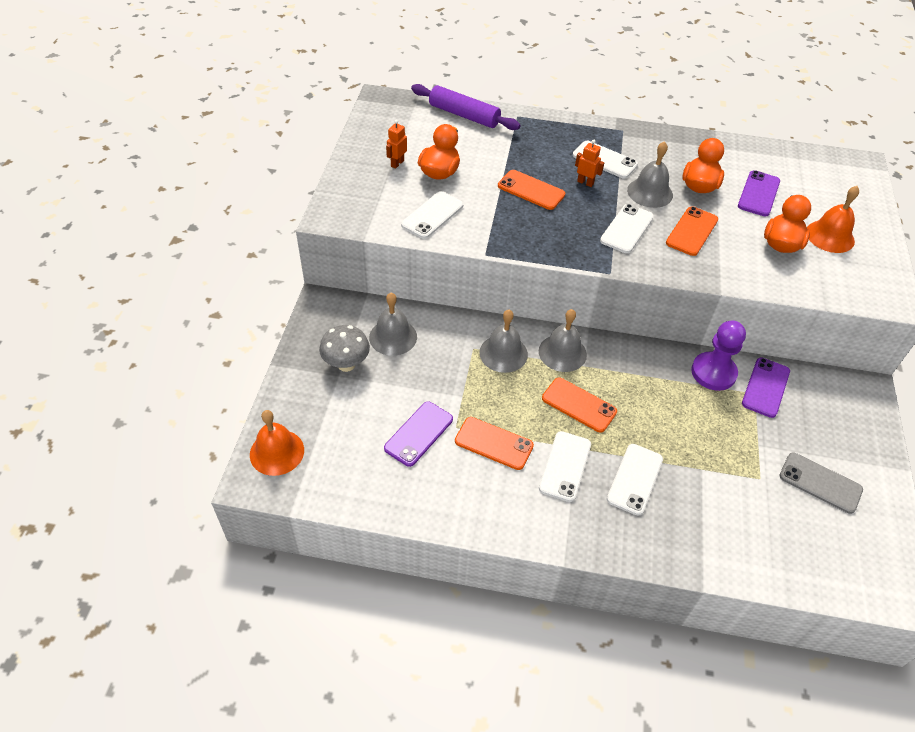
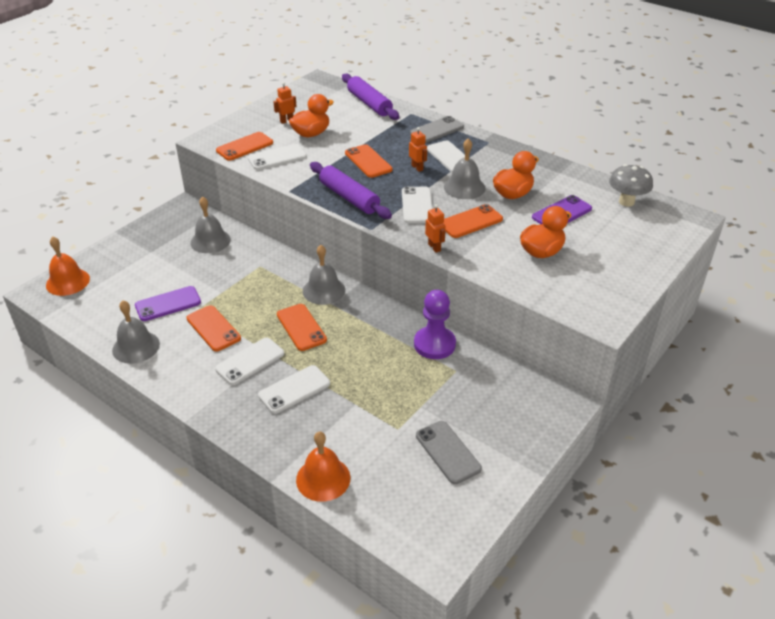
camera: 30 degrees right, 10 degrees down
(346, 364) = (162, 247): grey mushroom -> grey mushroom (626, 202)
(383, 212) = (244, 147): none -> orange phone
(503, 353) = (278, 276): grey bell -> grey bell (136, 347)
(554, 242) = (349, 198): none -> purple rolling pin
(562, 130) = (437, 130): none -> grey phone
(627, 229) = (417, 205): white phone -> white phone turned 60 degrees counterclockwise
(687, 273) = (434, 247): none -> orange robot
(765, 387) = (470, 370): purple phone -> none
(830, 236) = (595, 259): orange bell -> orange bell (323, 478)

